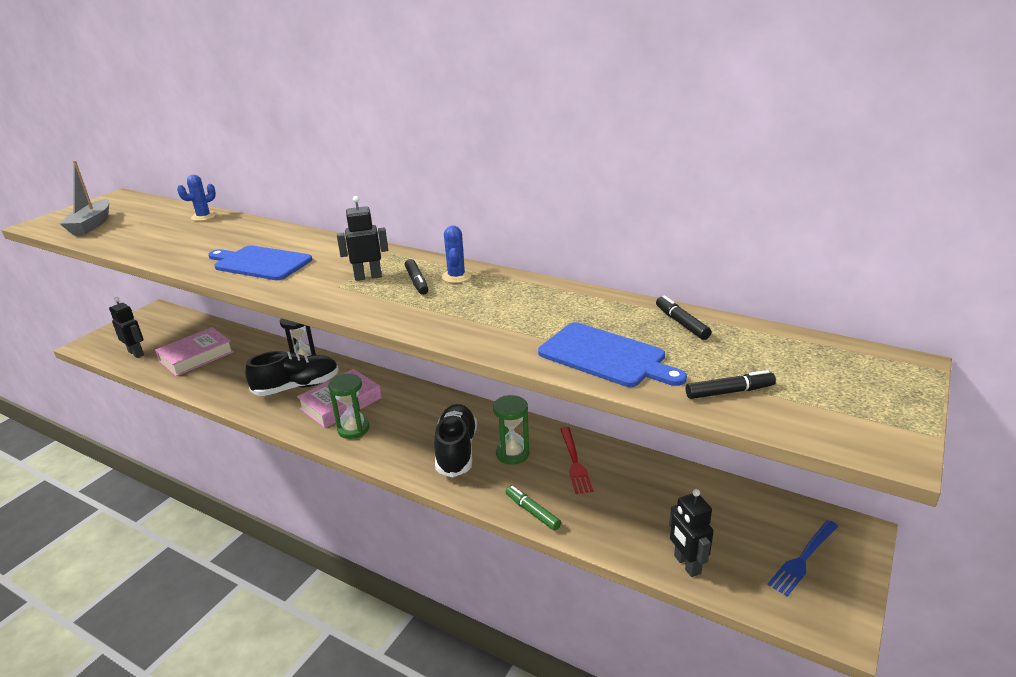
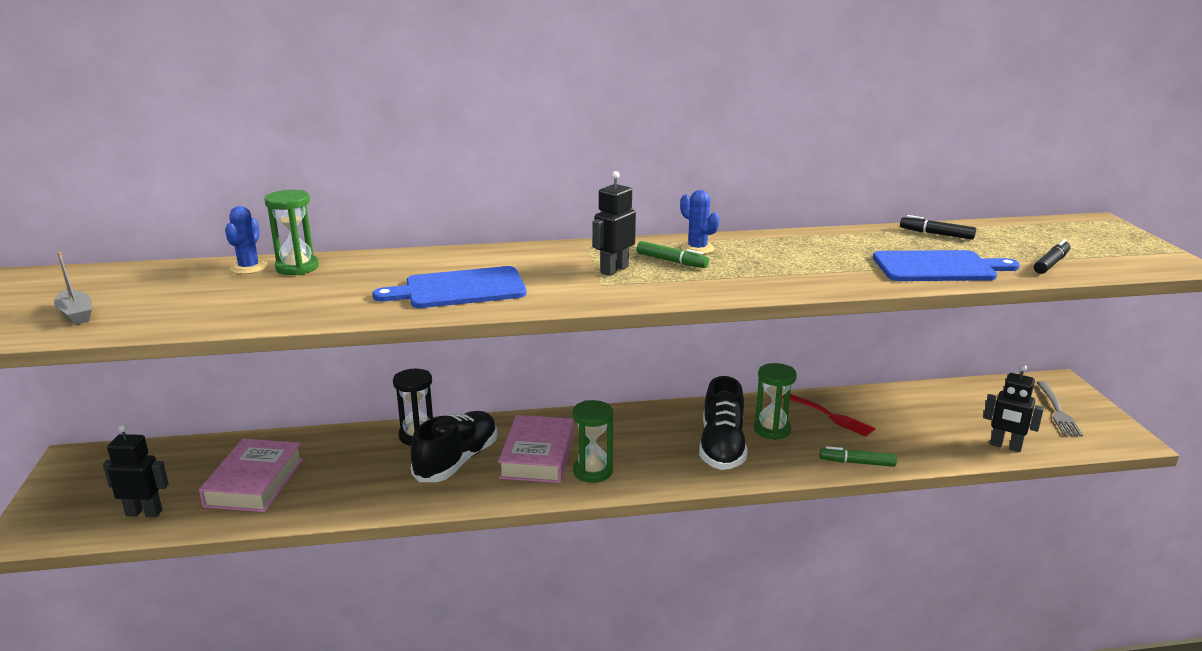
camera: 40 degrees left, 5 degrees down
(91, 225) = (76, 314): grey boat -> grey boat, size x0.62
(222, 223) = (297, 267): none -> green hourglass
(417, 282) = (672, 261): black marker -> green marker
(456, 451) = (722, 447): black shoe -> black shoe turned 135 degrees counterclockwise
(803, 559) = (1058, 411): blue fork -> grey fork

